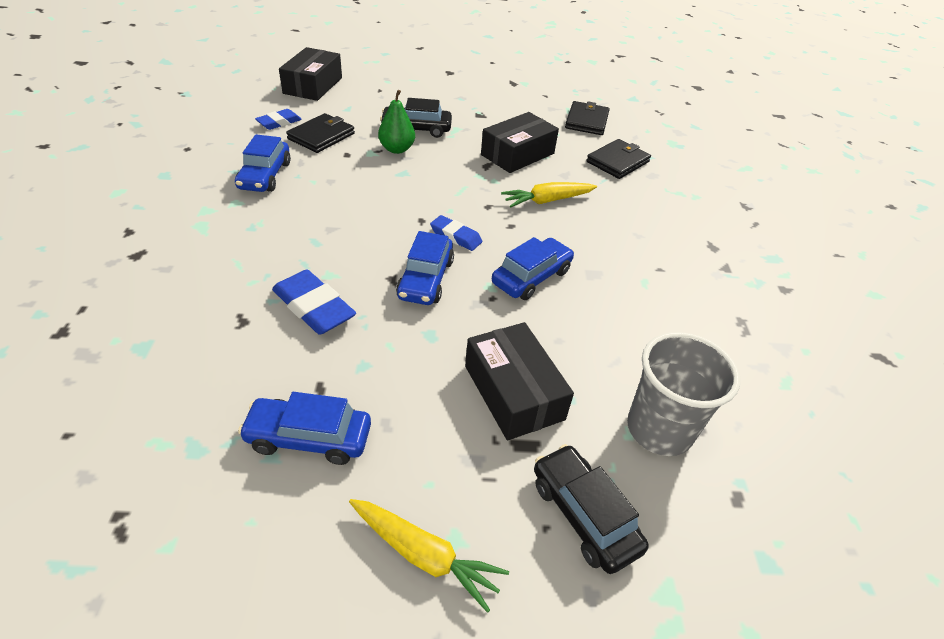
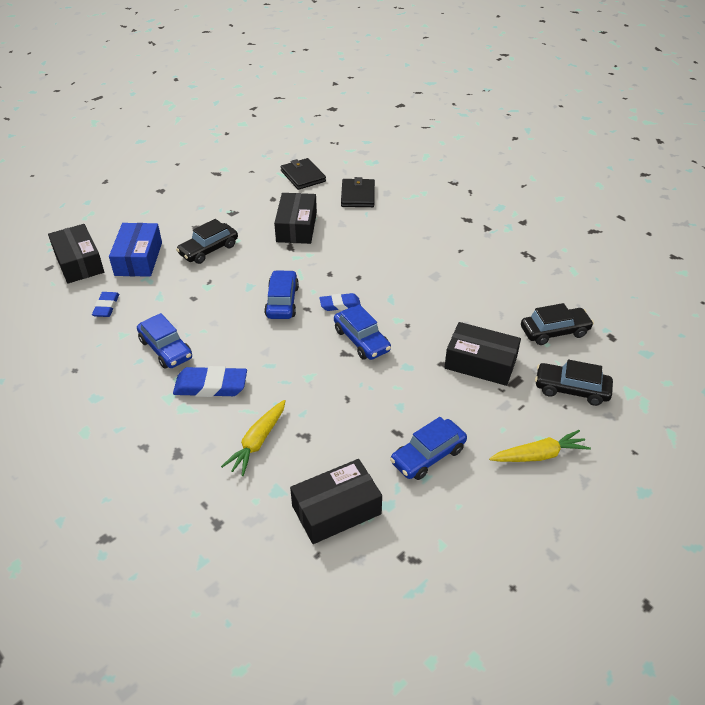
camera: 40 degrees left, 0 degrees up
(150, 409) = (336, 510): none -> black box
(314, 307) = (330, 399): blue eraser -> blue eraser (211, 386)
(321, 136) = (154, 297): black wallet -> none
(355, 106) = (138, 259): none -> blue box
(397, 149) = (219, 273): green pear -> none
(531, 277) = (410, 299): blue car -> blue car (282, 301)
(547, 201) = (355, 248): yellow carrot -> yellow carrot (257, 442)
(659, 430) = (554, 332): grey cup -> black car

